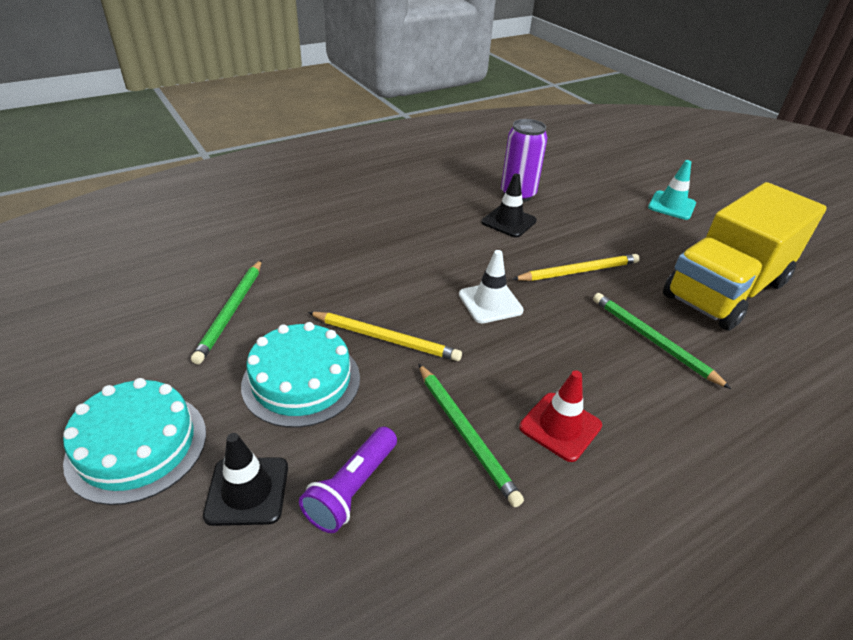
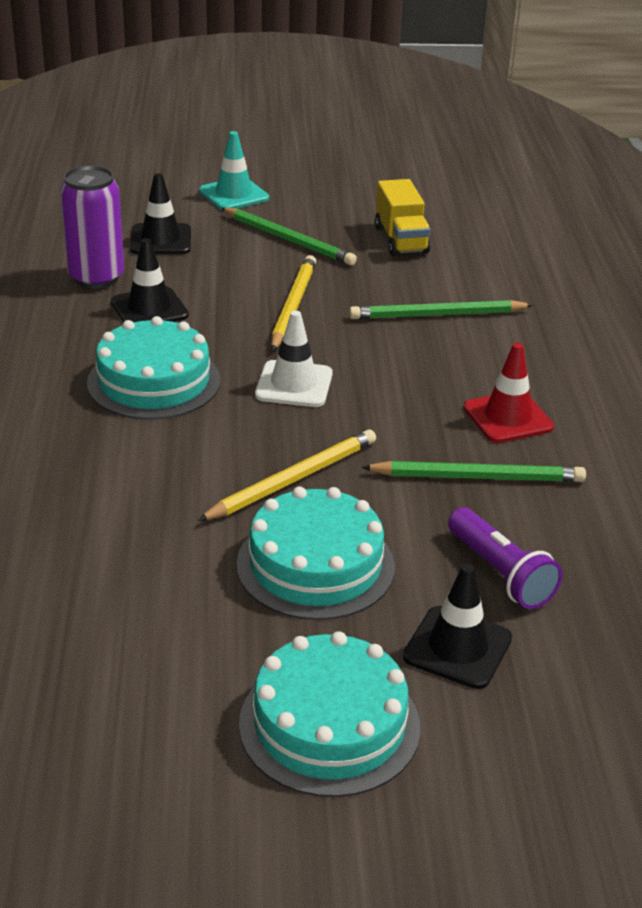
camera: 60 degrees left, 5 degrees down
(231, 312) = (127, 592): green pencil -> green pencil (289, 240)
(438, 249) = (154, 381): none -> turquoise cake
(584, 200) = (161, 240): none -> black traffic cone
(725, 290) = (401, 240): yellow truck -> yellow truck, size x0.47

